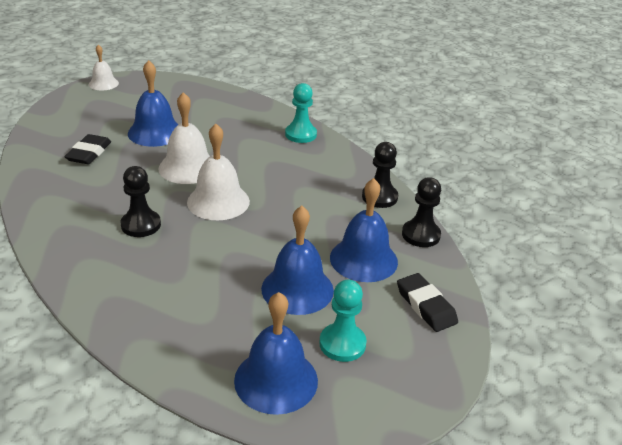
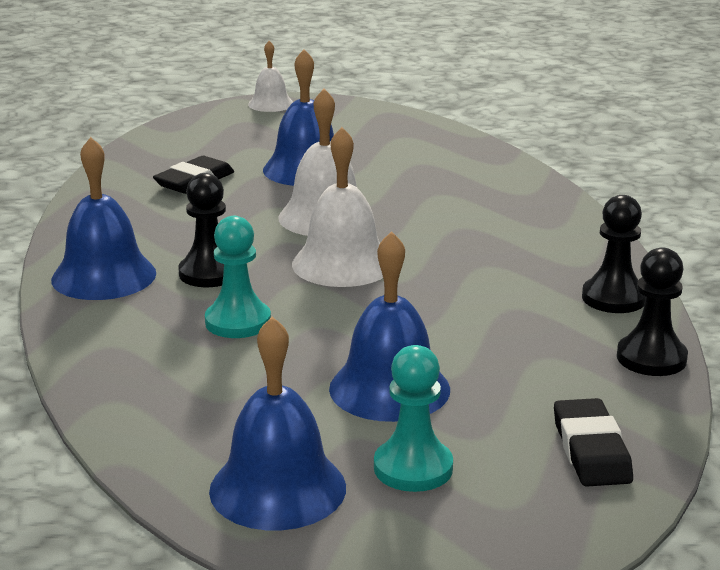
camera: 25 degrees right, 10 degrees down
(300, 134) = (535, 200): turquoise pawn -> turquoise pawn (238, 322)
(363, 259) = (526, 372): blue bell -> blue bell (104, 276)

